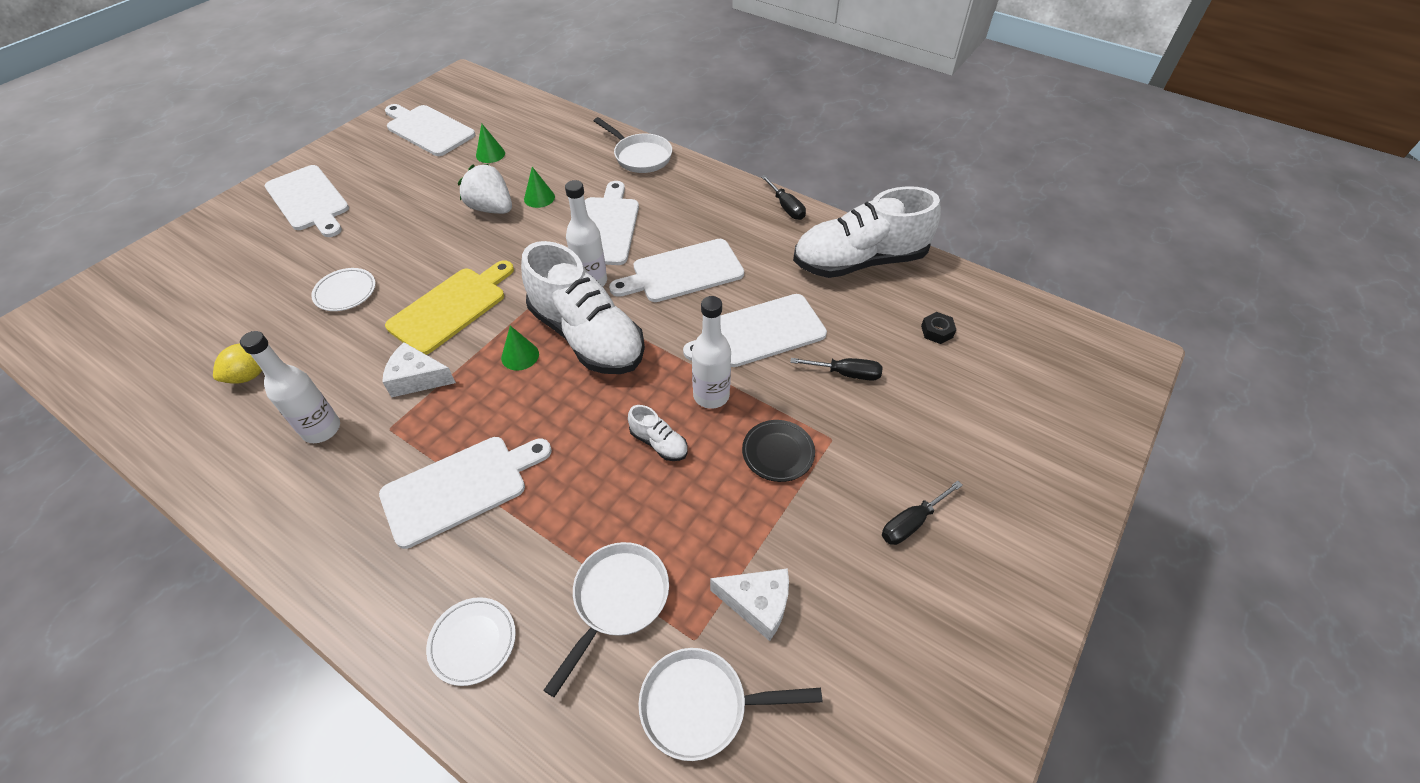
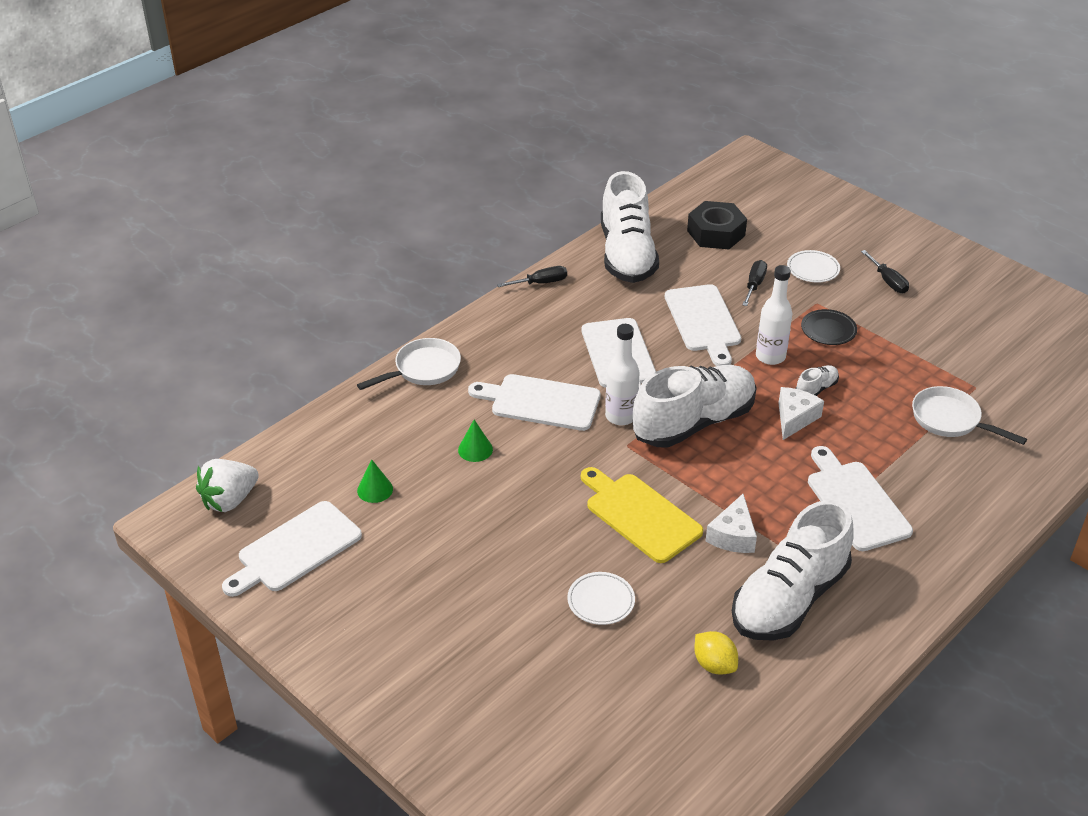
camera: 80 degrees left, 10 degrees down
(309, 200) = (418, 656): white cutting board -> none
(321, 429) = (789, 598): white bottle -> white shoe
(473, 642) = (985, 492): white plate -> white plate (813, 269)
(491, 208) = (484, 487): white strawberry -> white strawberry (230, 500)
(520, 356) = (712, 466): green cone -> none
(702, 705) = (1018, 388): white pan -> none
(757, 604) = (949, 356): white cheese -> white cheese (795, 418)
(937, 331) = (716, 233): black nut -> black nut, size x2.19

